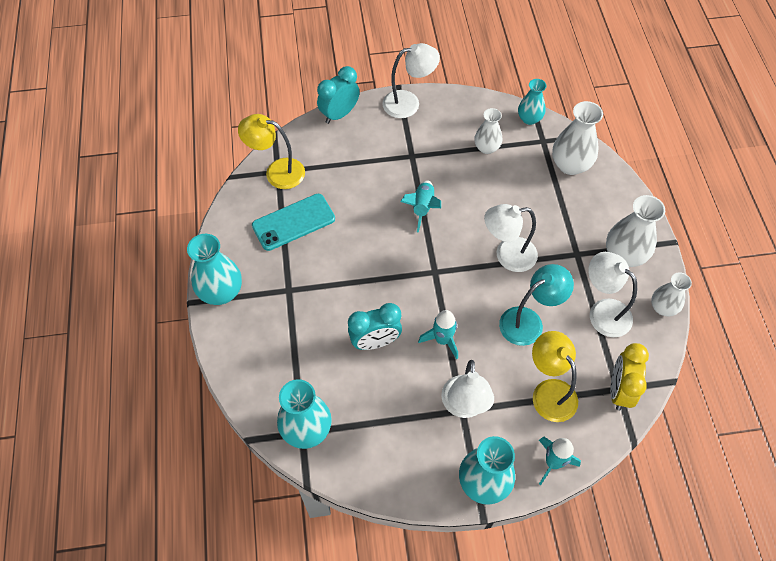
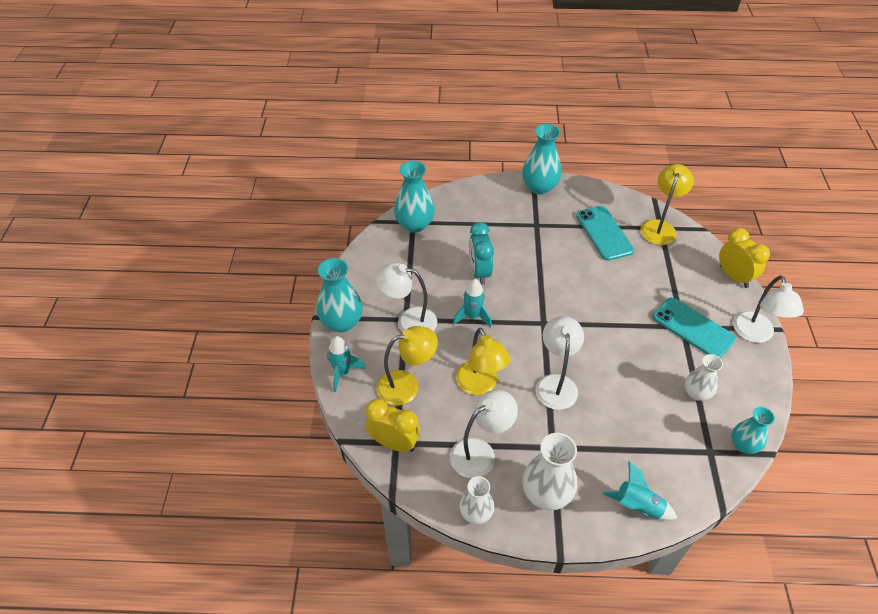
camera: 100 degrees right, 10 degrees down
(339, 114) = (733, 277): turquoise clock -> yellow clock
(412, 148) = (693, 328): none -> turquoise phone
(422, 208) = (616, 325): turquoise rocket -> turquoise rocket (638, 506)
(528, 321) = (480, 385): turquoise lamp -> yellow lamp
(570, 165) = (674, 471): white vase -> none

